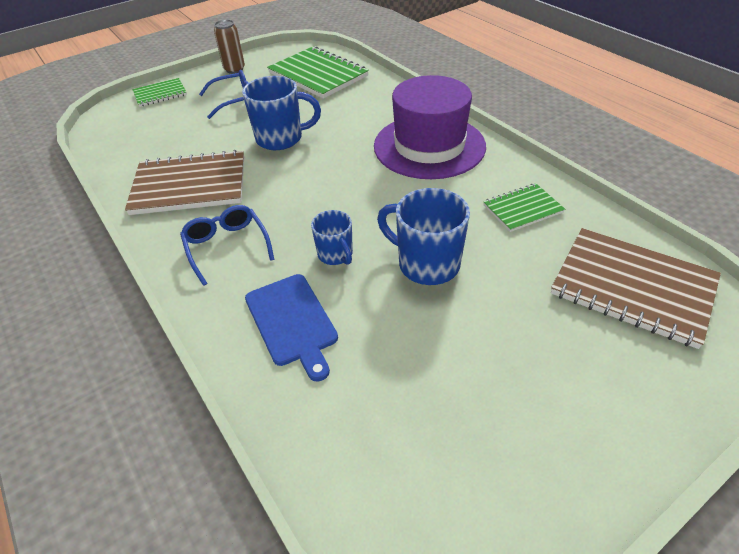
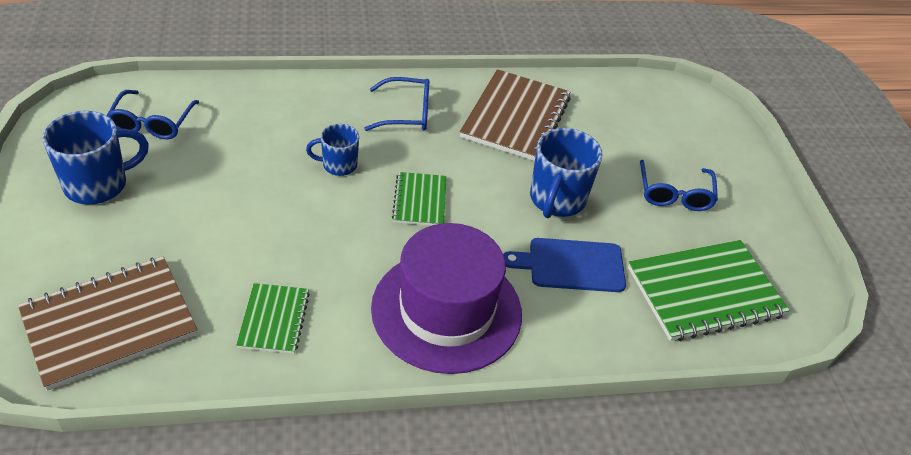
camera: 110 degrees right, 0 degrees up
(160, 94) = (728, 144): green notebook -> green notebook (420, 201)
(234, 69) = (766, 220): brown can -> none
(292, 322) = (291, 118): blue cutting board -> blue cutting board (571, 265)
(396, 442) = (152, 123): none -> blue glasses
(427, 264) = (274, 211): blue mug -> blue mug (98, 185)

